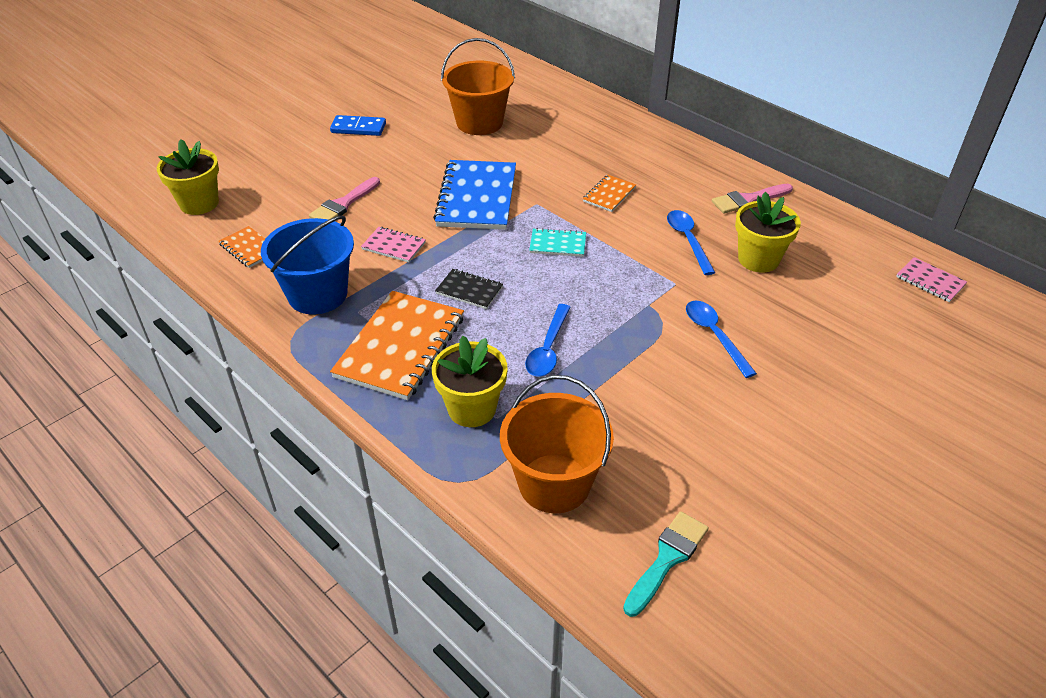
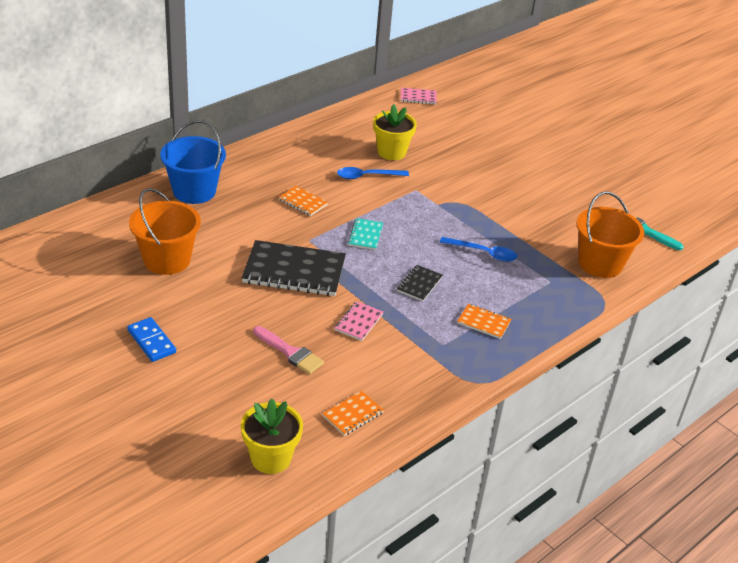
camera: 90 degrees left, 5 degrees down
(317, 294) = (421, 367): blue bucket -> blue bucket (194, 191)
(358, 128) = (151, 341): blue domino -> blue domino turned 45 degrees counterclockwise
(400, 347) = (483, 322): orange notebook -> orange notebook, size x0.48
(472, 409) = (543, 292): yellow flower pot -> none
(477, 197) = (294, 271): blue notebook -> black notebook
(714, 336) = (469, 184): blue spoon -> none
(748, 200) = (321, 142): pink brush -> none
(930, 281) = (418, 97): pink notebook -> pink notebook turned 45 degrees clockwise

